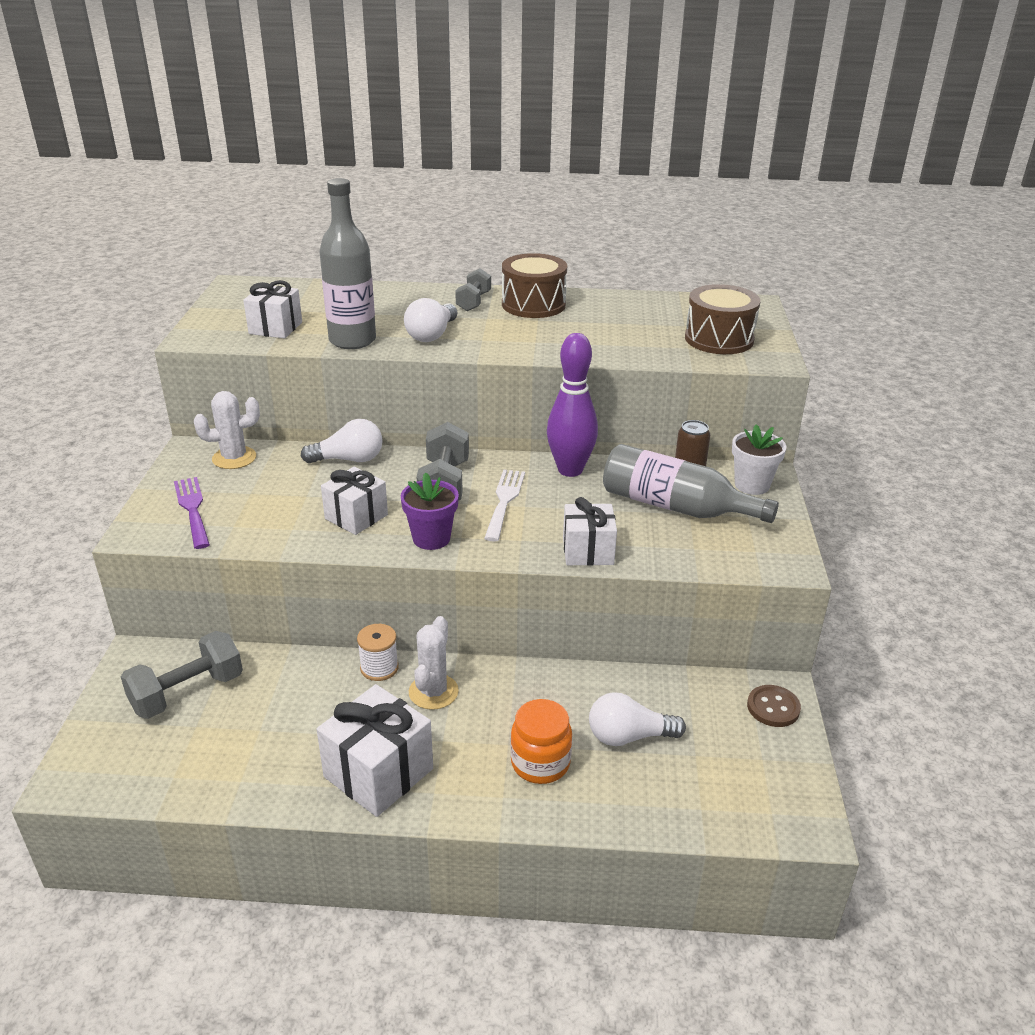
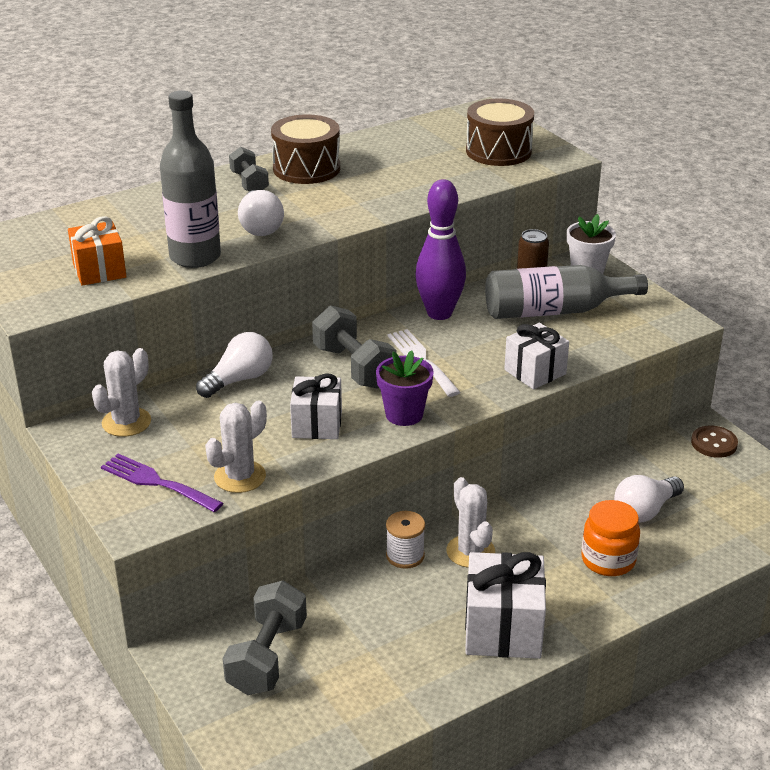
camera: 35 degrees left, 0 degrees up
(249, 531) = (240, 477): none -> white cactus
(275, 328) = (99, 271): white gift -> orange gift

